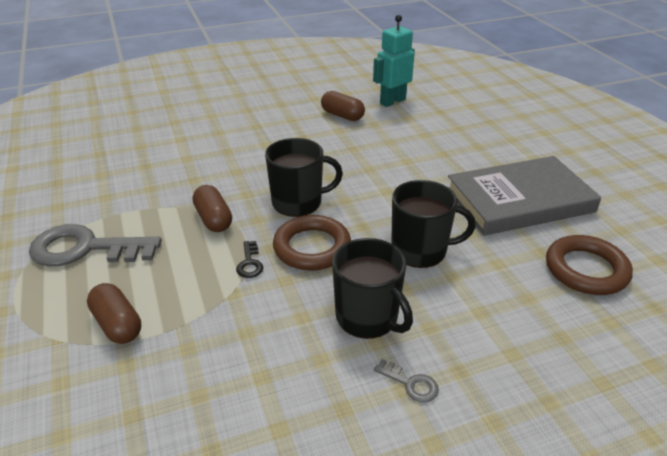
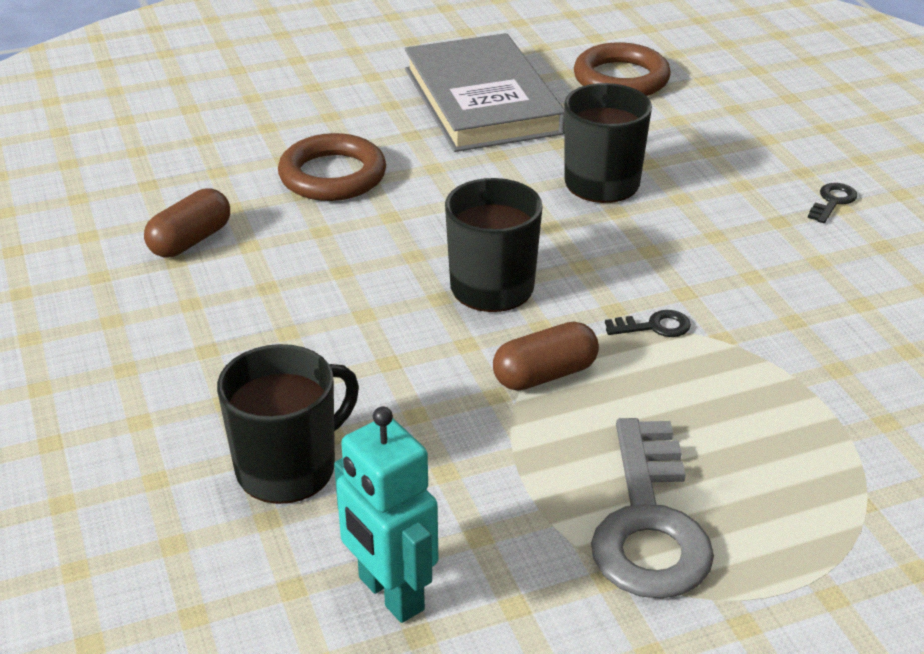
camera: 90 degrees left, 0 degrees up
(117, 324) = (817, 444): brown capsule -> none
(312, 247) = (608, 270): brown ring -> brown ring (332, 175)
(368, 317) = (740, 226): black mug -> black mug (288, 468)
(392, 101) = (147, 183): turquoise robot -> turquoise robot (390, 594)
(410, 384) = (833, 201): grey key -> black key

